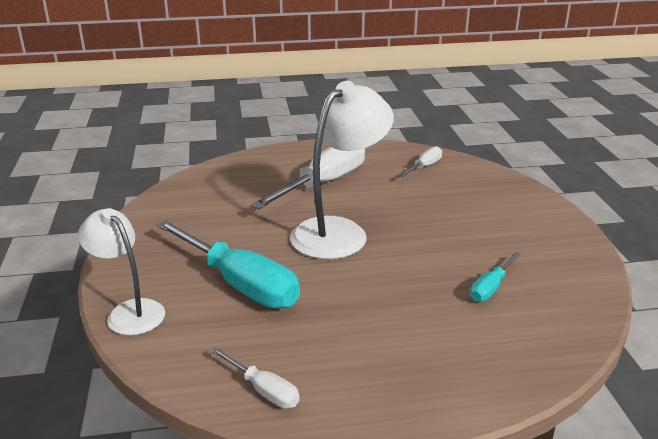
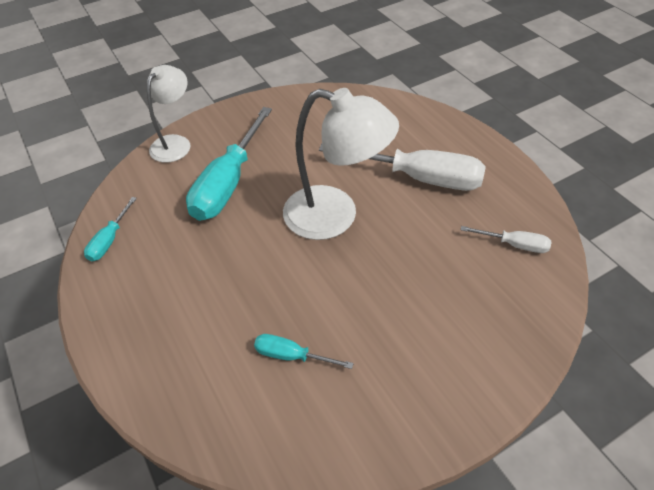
camera: 70 degrees right, 20 degrees up
(264, 390) = (109, 240): white screwdriver -> turquoise screwdriver

